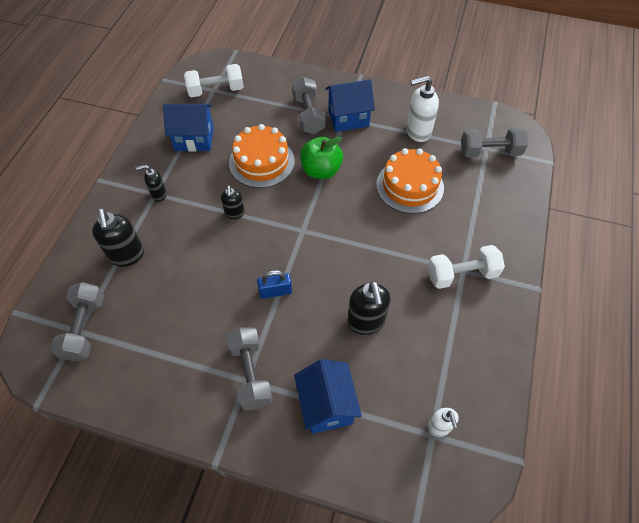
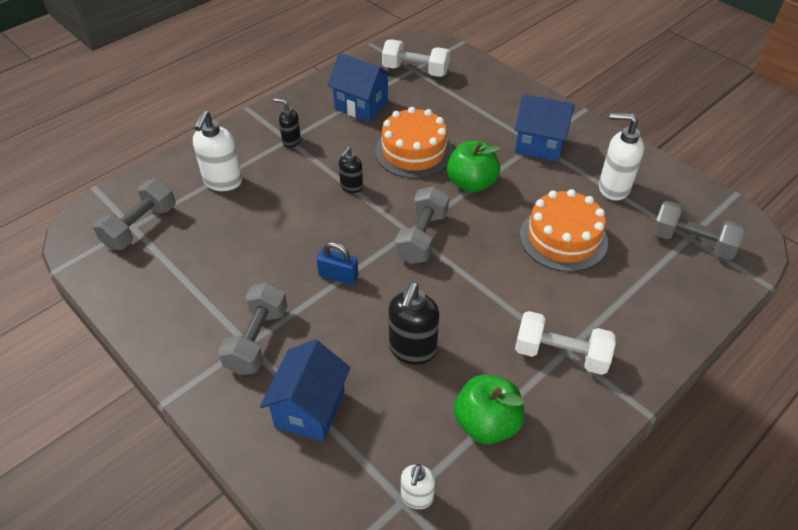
camera: 30 degrees right, 10 degrees down
(127, 255) = (223, 182): black soap dispenser -> white soap dispenser
(308, 115) = (496, 126): grey dumbbell -> grey dumbbell (422, 237)
(448, 349) = (486, 423): none -> green apple

